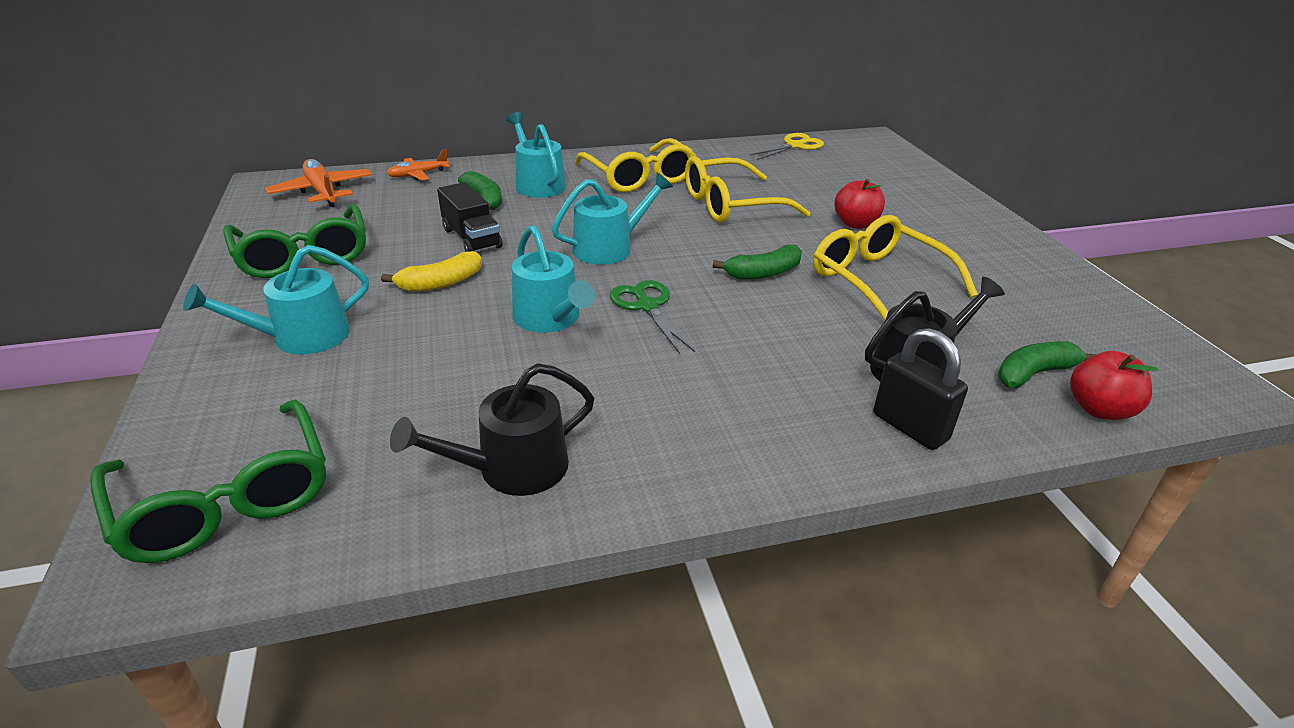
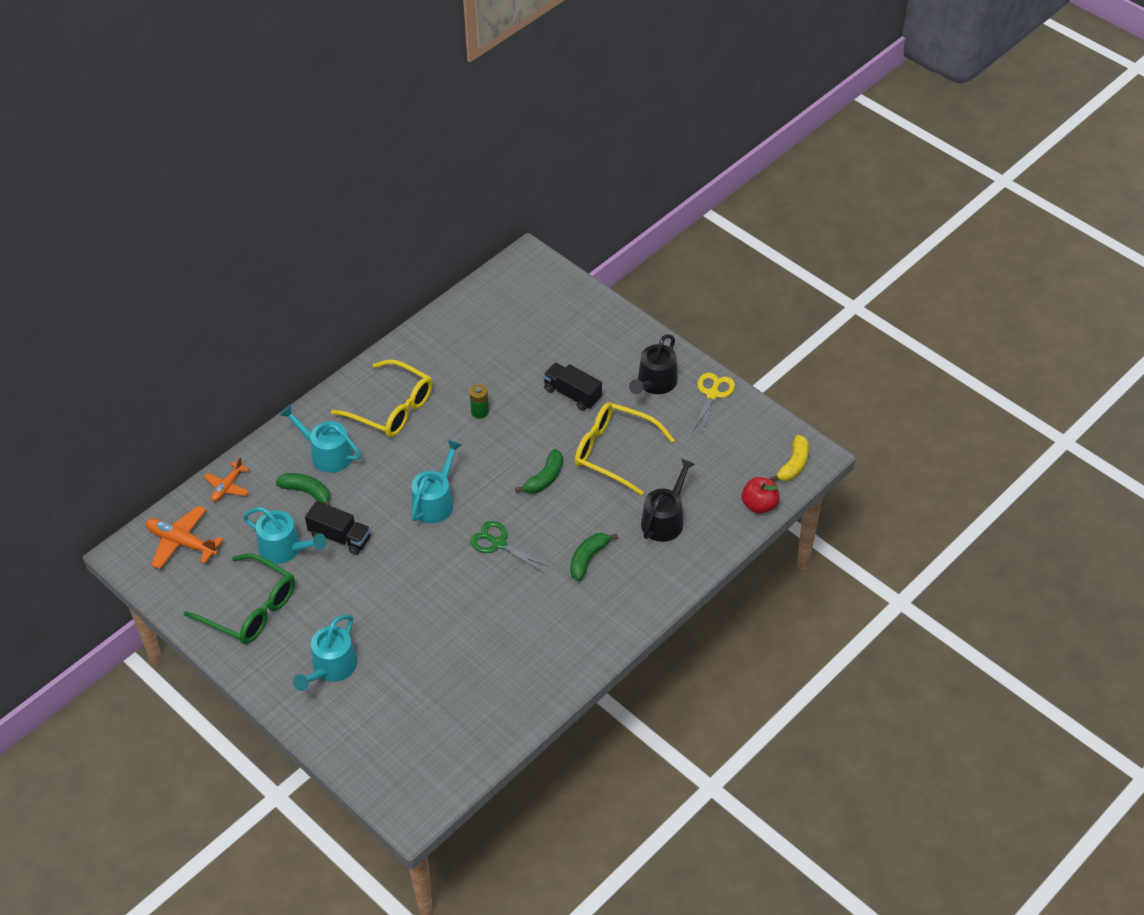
camera: 30 degrees left, 15 degrees up
(226, 499) = (410, 765): green glasses -> none
(440, 283) = (363, 587): yellow banana -> yellow banana (793, 465)
(512, 468) = (518, 683): black watering can -> black watering can (655, 383)
(550, 318) = (453, 582): turquoise watering can -> turquoise watering can (285, 548)
(731, 205) = (480, 412): yellow glasses -> green battery
(795, 146) = (476, 302): yellow scissors -> yellow scissors (712, 394)
(855, 224) = (572, 394): red apple -> black truck
(910, 427) = (678, 563): black padlock -> none
(1034, 373) = (723, 493): green banana -> green banana (588, 558)

